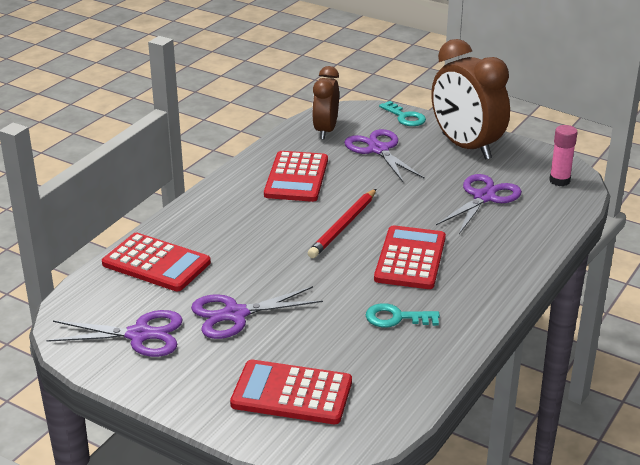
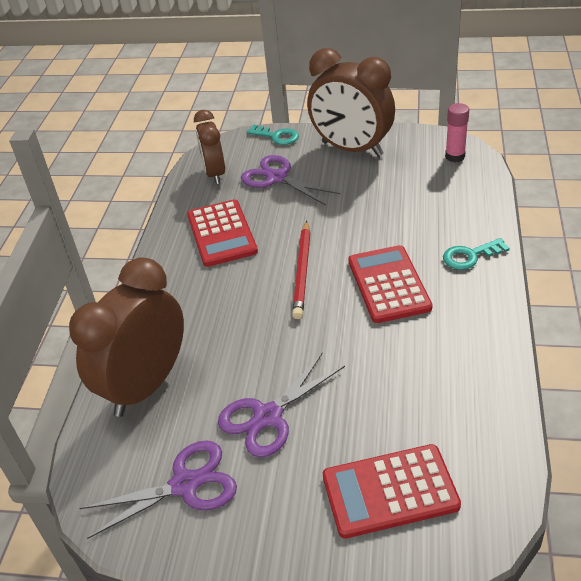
camera: 20 degrees left, 10 degrees up
(156, 263) = (146, 385): red calculator -> brown clock
(396, 318) = (424, 356): turquoise key -> turquoise key (470, 256)
(484, 197) = (405, 195): purple scissors -> none

